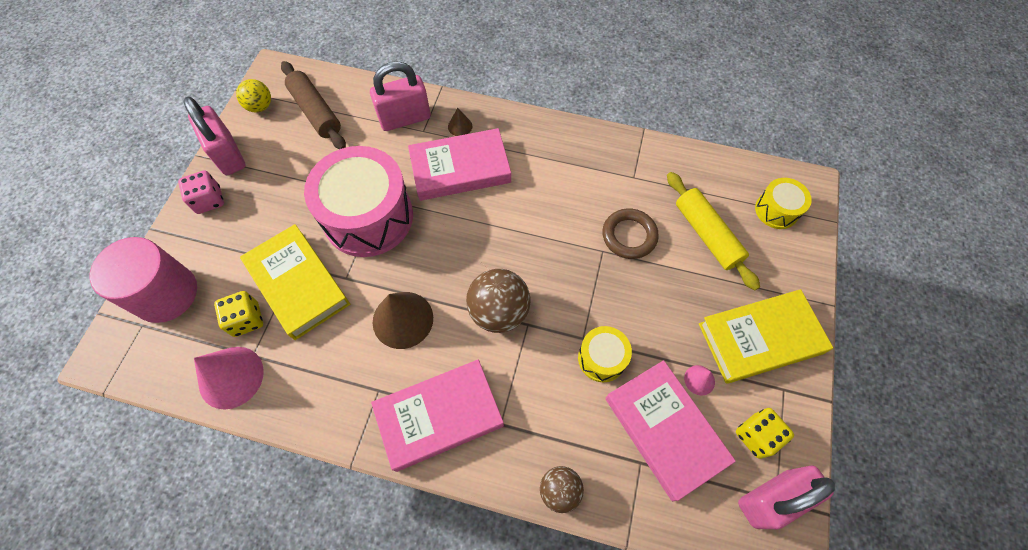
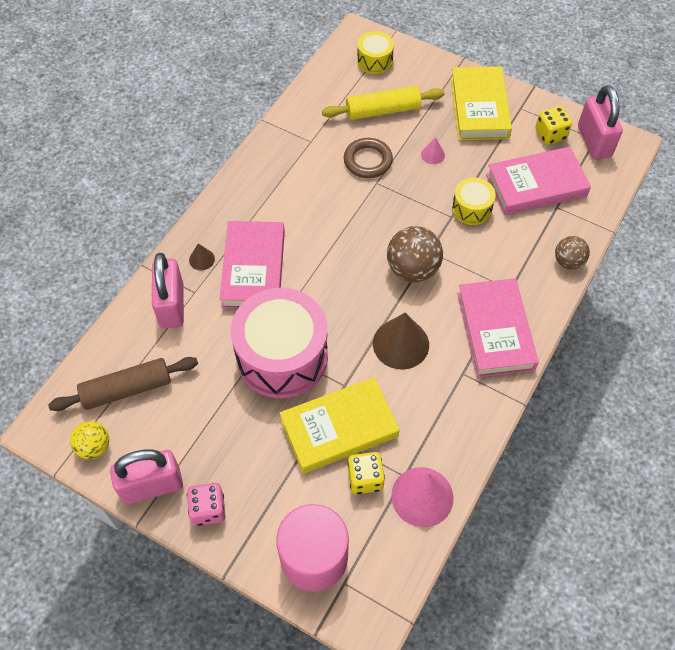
camera: 75 degrees left, 5 degrees down
(699, 380) = (503, 153): pink cone -> pink cone (433, 154)

